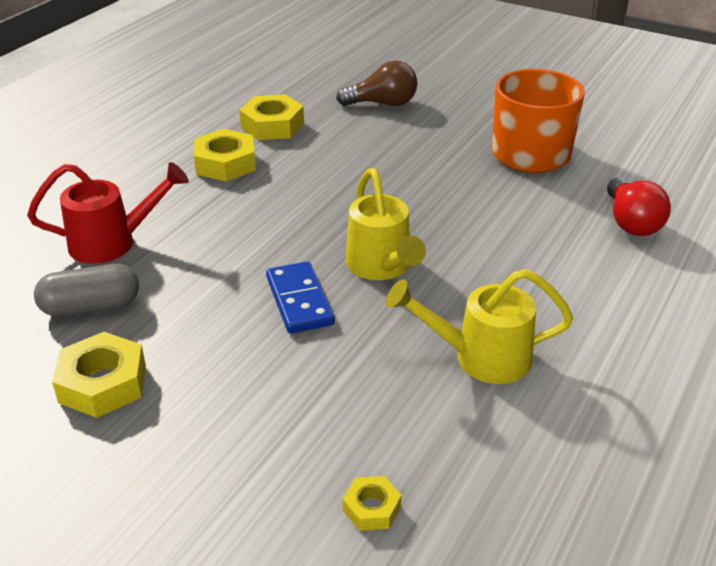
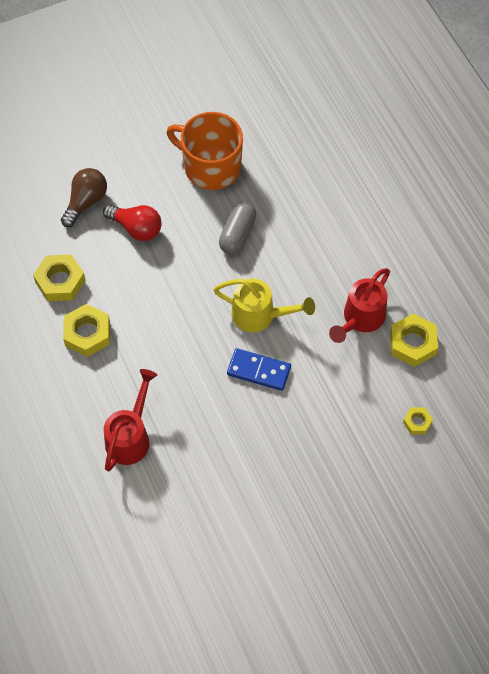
camera: 55 degrees left, 25 degrees up
(91, 306) = (187, 473): grey capsule -> grey capsule (237, 234)
(102, 383) = (258, 494): yellow nut -> yellow nut (412, 343)
(481, 357) = (361, 318): yellow watering can -> red watering can
(631, 222) = (313, 173): red light bulb -> red light bulb (136, 228)

